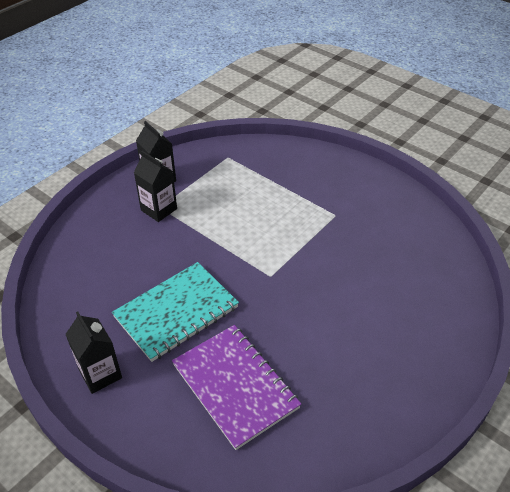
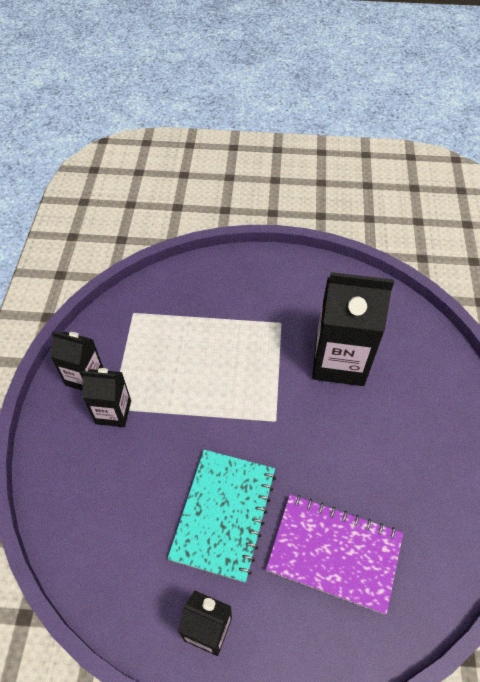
camera: 35 degrees left, 10 degrees up
(361, 264) = (339, 361): none -> black carton

